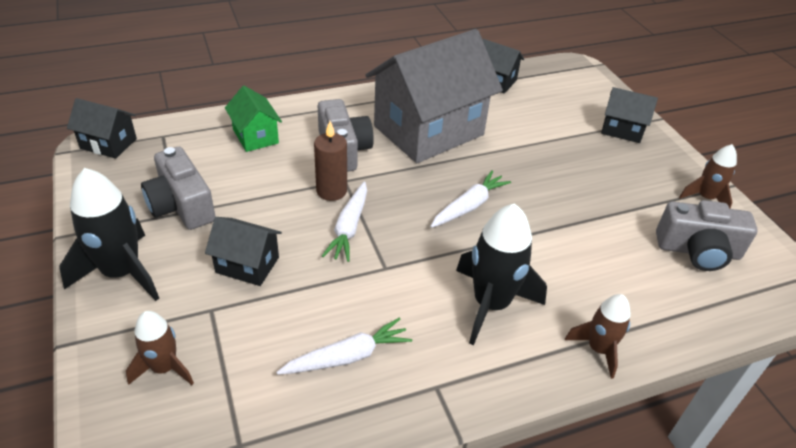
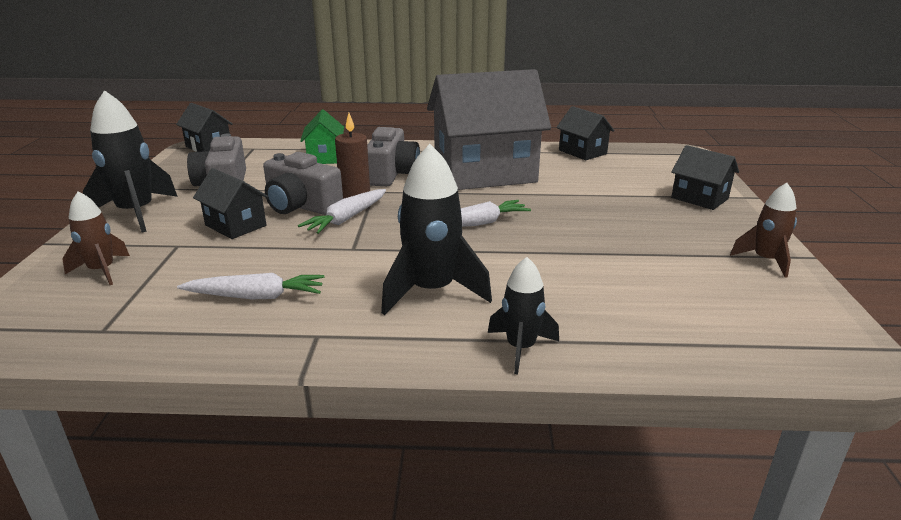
camera: 25 degrees right, 15 degrees down
(598, 349) = (521, 348): brown rocket -> black rocket
(698, 251) = (720, 298): grey camera -> grey camera (301, 206)

